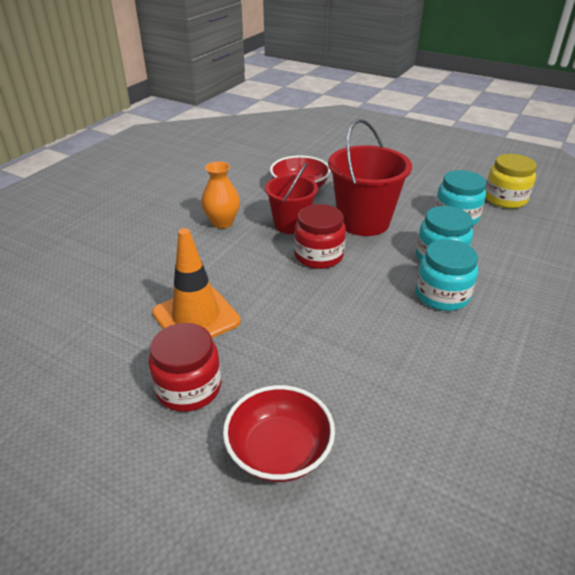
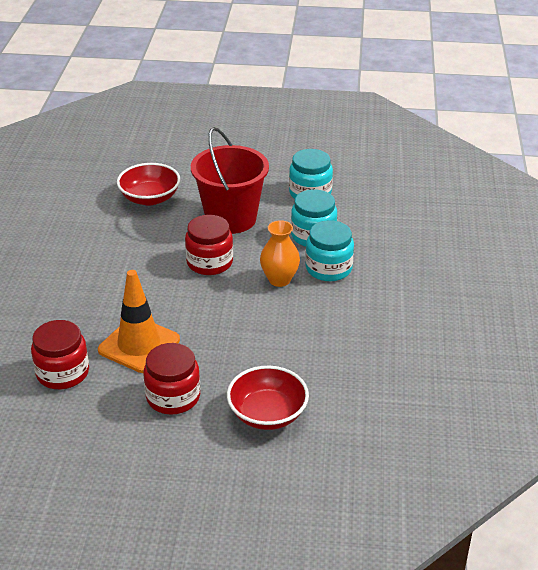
camera: 25 degrees left, 0 degrees up
(105, 322) = (63, 373): none -> red jar
(222, 222) = (98, 254): orange vase -> orange vase (279, 279)
(291, 224) = (166, 239): red bucket -> none
(505, 199) = (345, 163): yellow jar -> none

